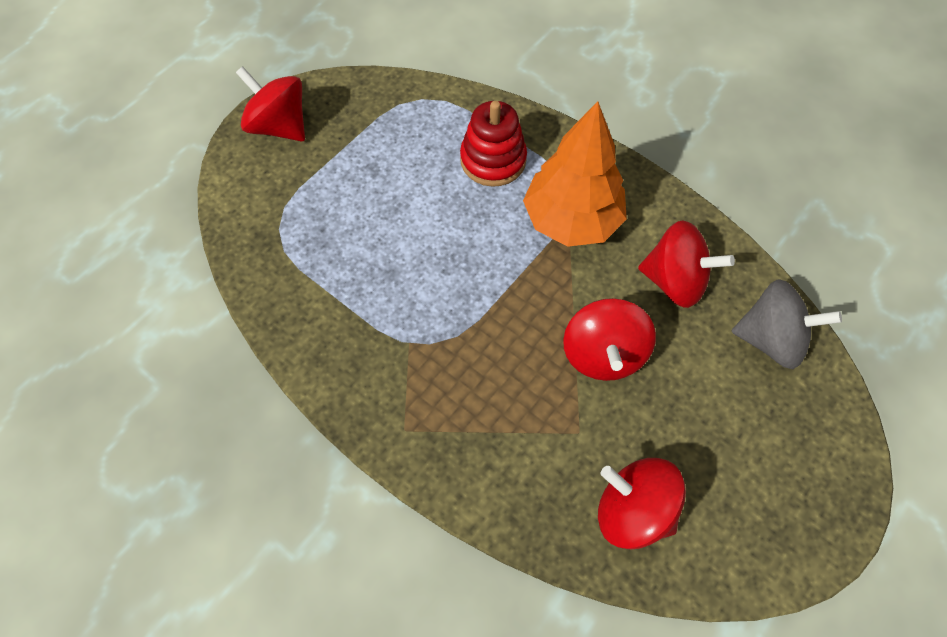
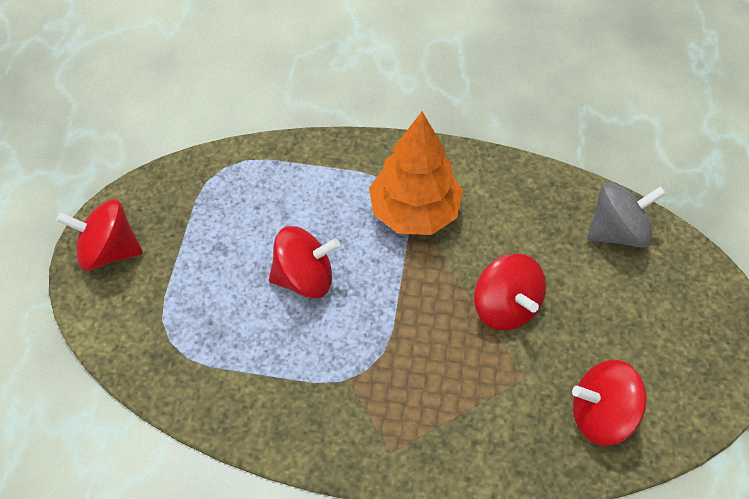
camera: 30 degrees left, 5 degrees down
(493, 160) = (319, 192): red stacking toy -> none
(675, 281) = (522, 221): red spinning top -> red spinning top (305, 277)

